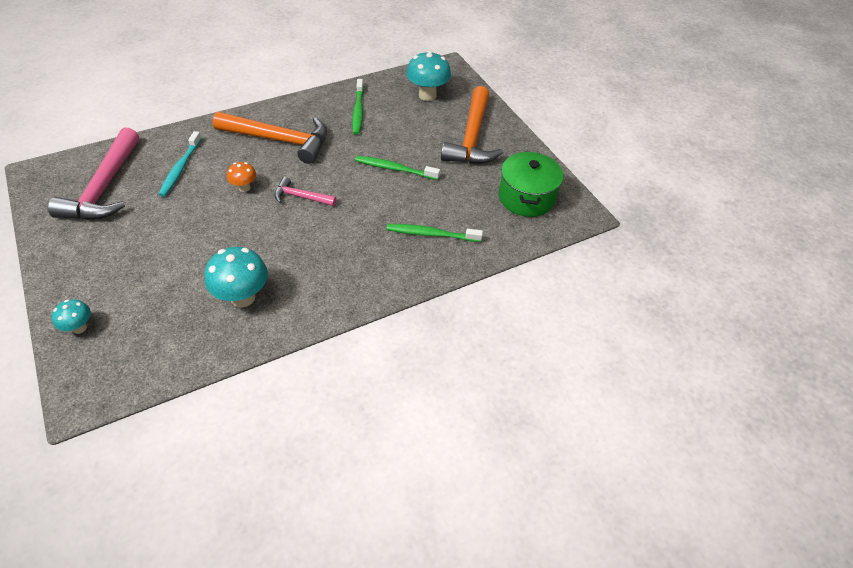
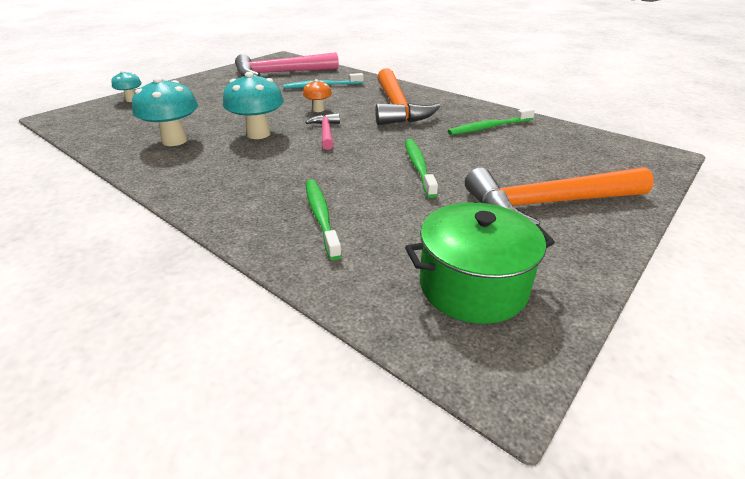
camera: 70 degrees right, 15 degrees down
(427, 95) = (581, 156): turquoise mushroom -> turquoise mushroom (258, 134)

